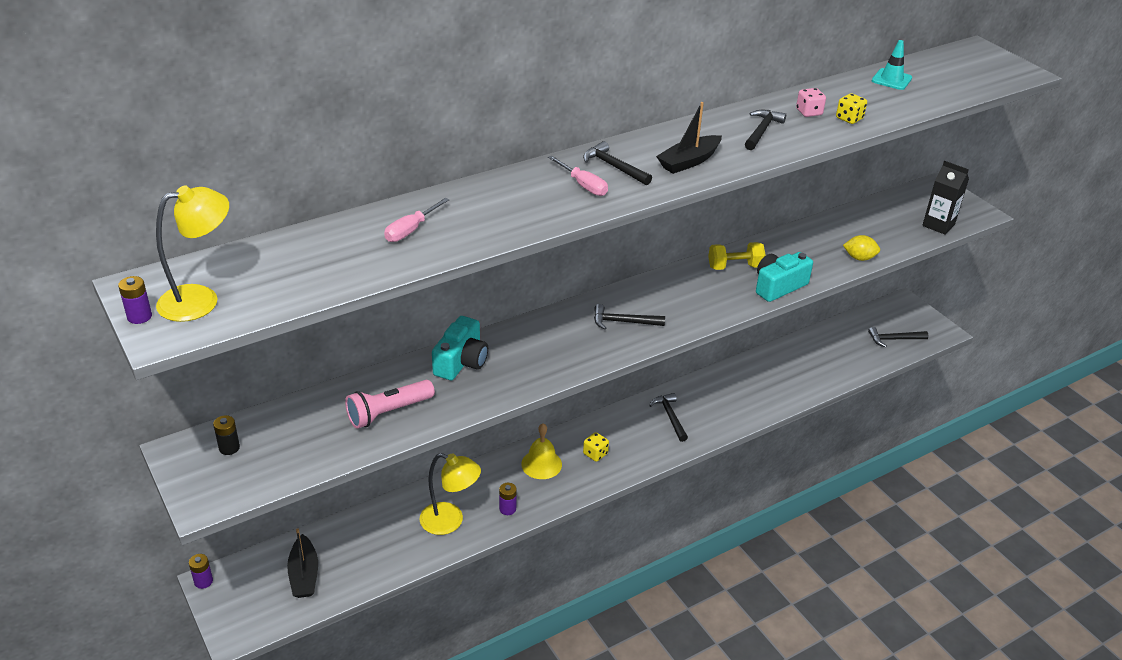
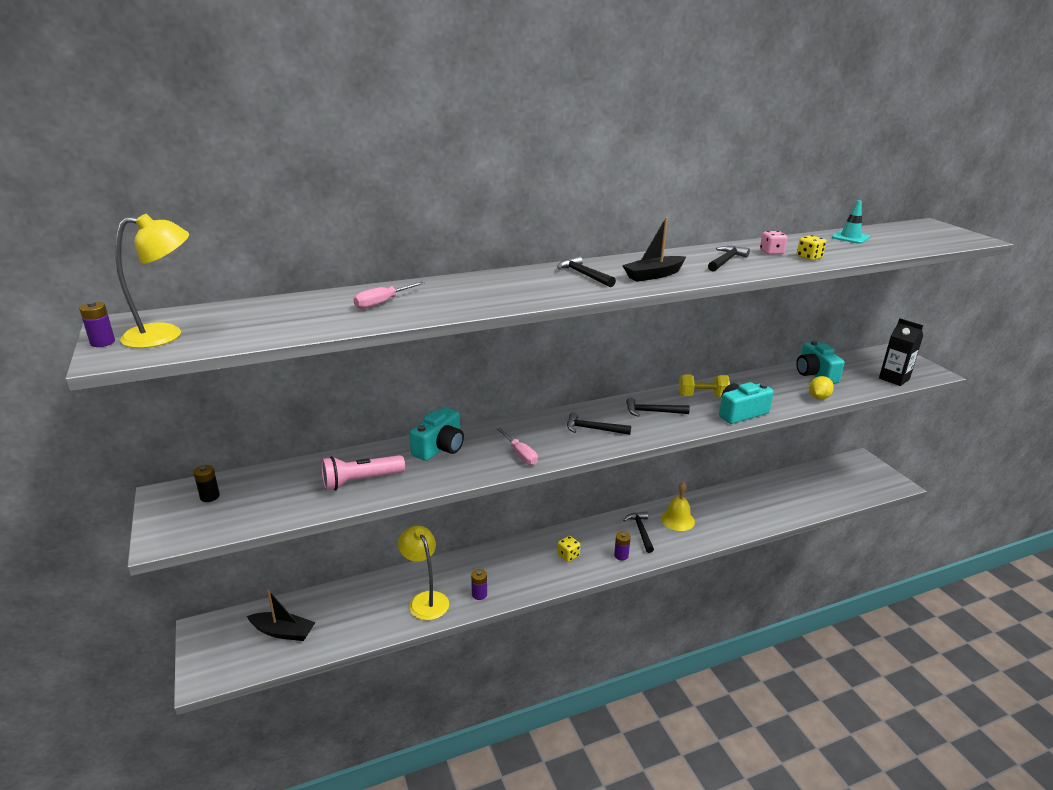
camera: 10 degrees right, 10 degrees down
(203, 581) = (195, 628): purple battery -> purple battery (621, 555)
(304, 575) = (283, 632): black boat -> black boat turned 75 degrees counterclockwise
(450, 521) = (425, 600): yellow lamp -> yellow lamp turned 150 degrees counterclockwise
(541, 464) = (518, 559): yellow bell -> yellow bell (677, 520)
(583, 185) = (551, 284): pink screwdriver -> pink screwdriver (520, 454)
(854, 225) = (815, 374): none -> turquoise camera
(859, 258) = (818, 397): yellow lemon -> yellow lemon turned 75 degrees counterclockwise
(894, 339) = (851, 487): black hammer -> black hammer (652, 412)

